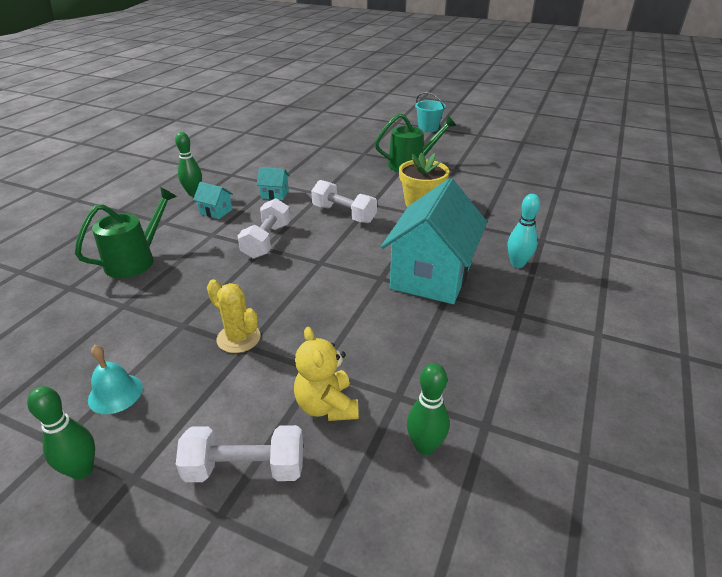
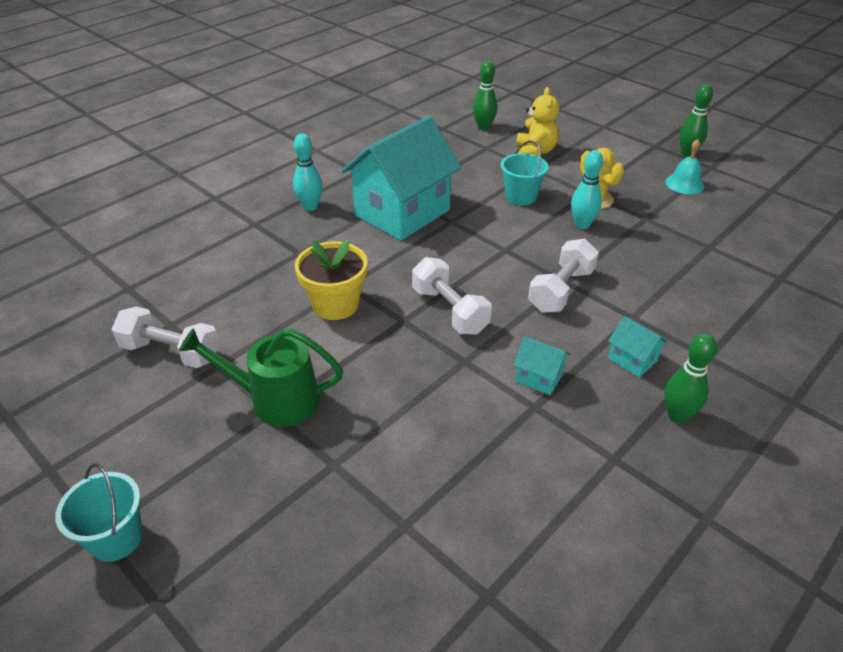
camera: 160 degrees left, 5 degrees up
(136, 260) = (720, 297): green watering can -> none
(245, 468) = (589, 138): white dumbbell -> white dumbbell (171, 352)
(252, 301) = (582, 225): none -> turquoise bowling pin
(323, 321) = (521, 197): none -> turquoise bucket

